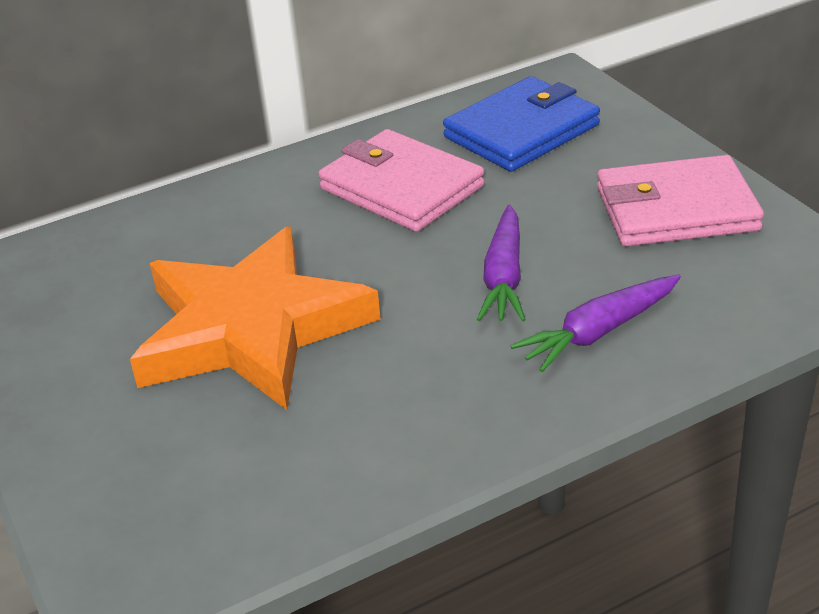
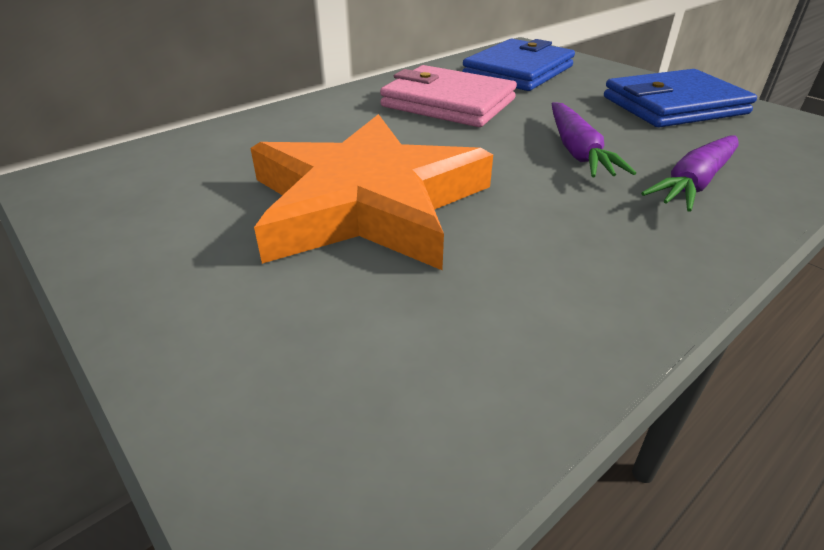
camera: 15 degrees left, 0 degrees up
(676, 209) = (674, 105): pink wallet -> blue wallet

